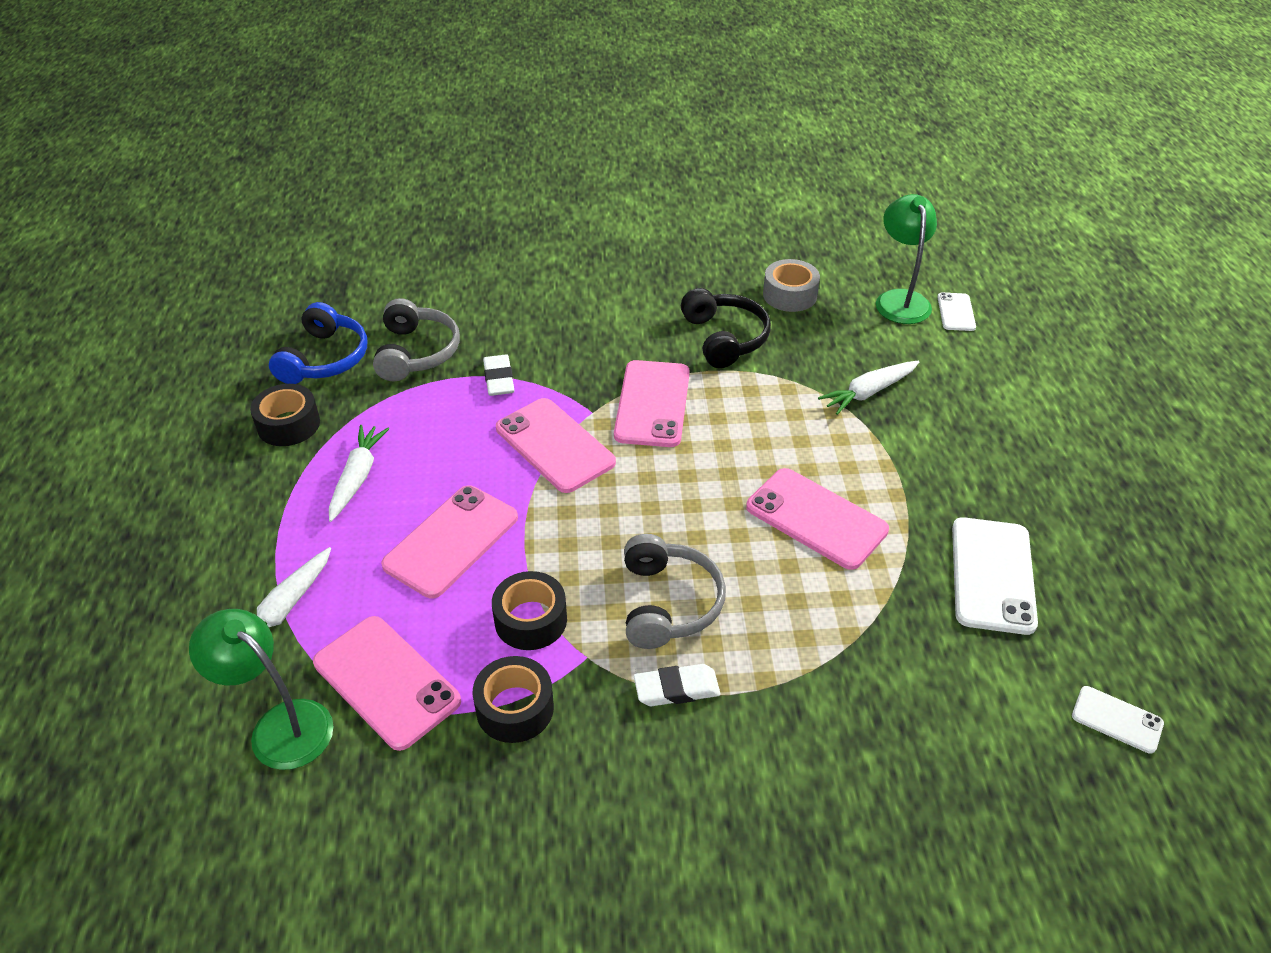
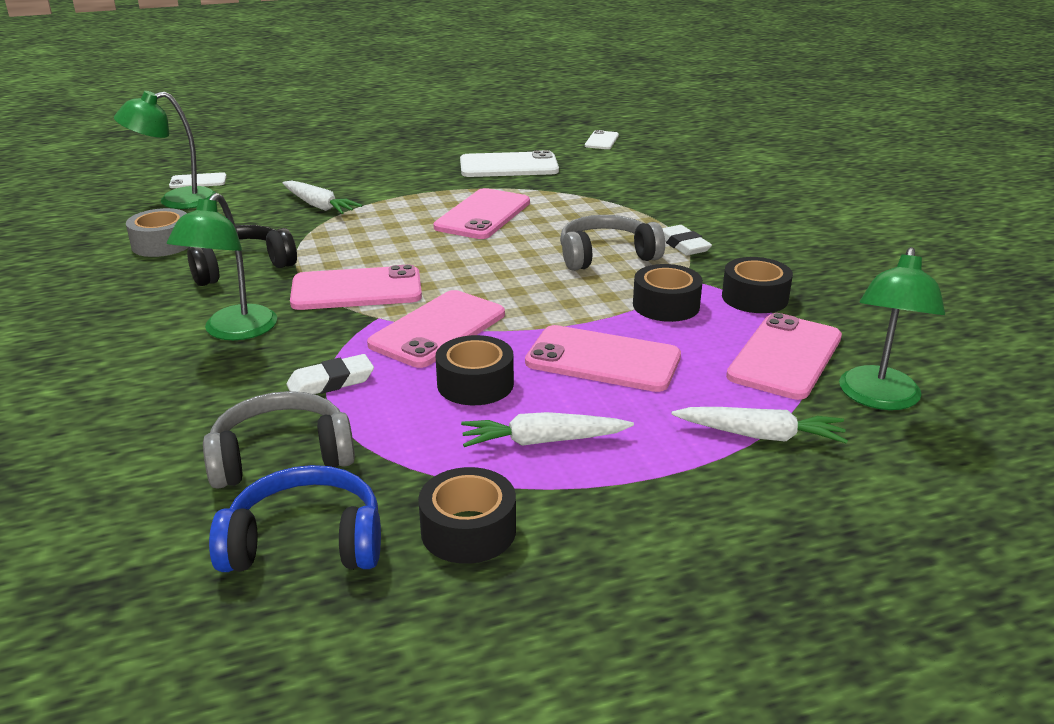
camera: 105 degrees left, 15 degrees down
(455, 454) = (475, 384): none -> black tape
(602, 334) = (233, 331): none -> green lamp

